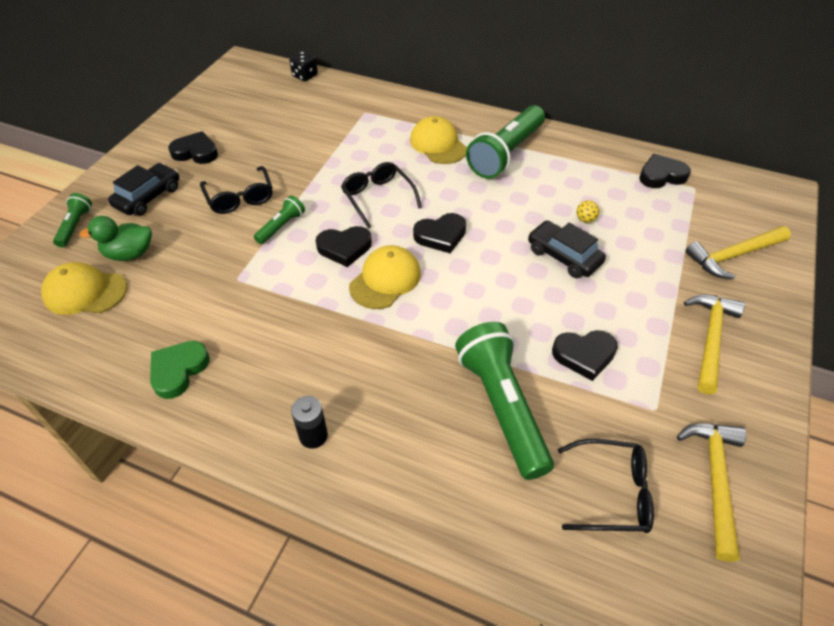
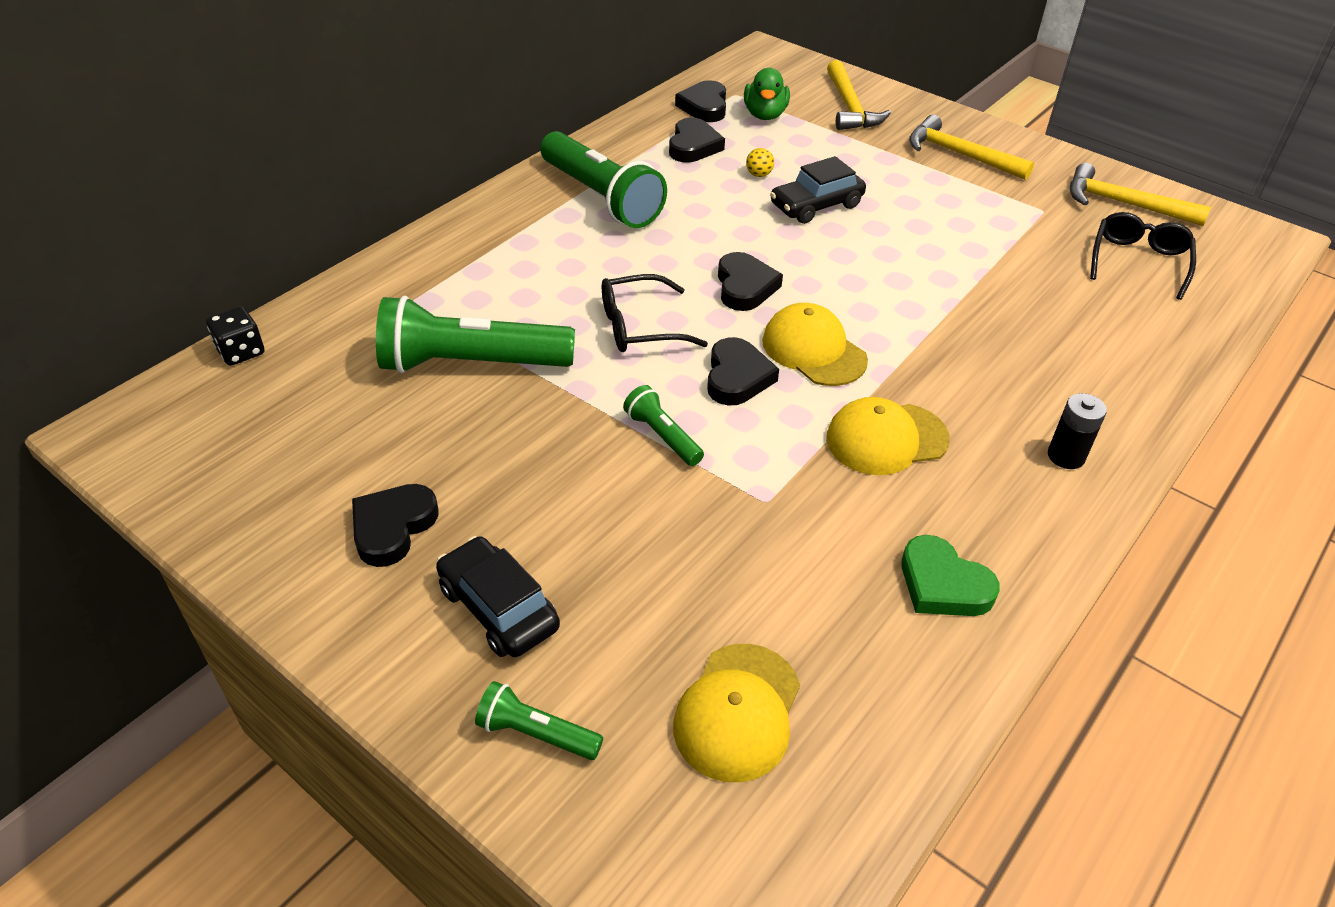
camera: 75 degrees left, 5 degrees down
(129, 254) = (656, 641): green duck -> green duck (765, 115)
(240, 198) = (565, 477): black glasses -> none
(438, 144) = (545, 248): yellow cap -> yellow cap (886, 439)
(502, 407) = (1033, 302): green flashlight -> green flashlight (471, 364)
(584, 355) = (969, 232): black heart -> black heart (693, 146)

